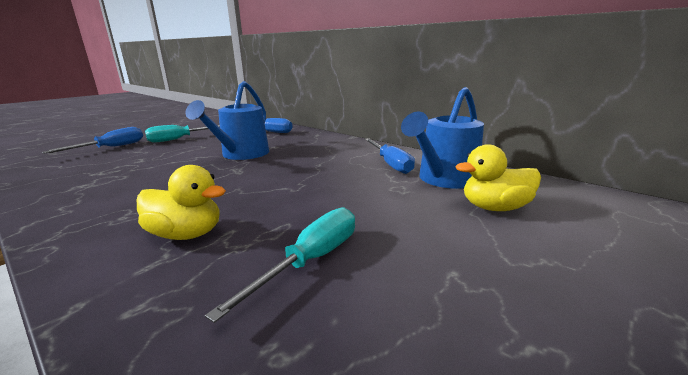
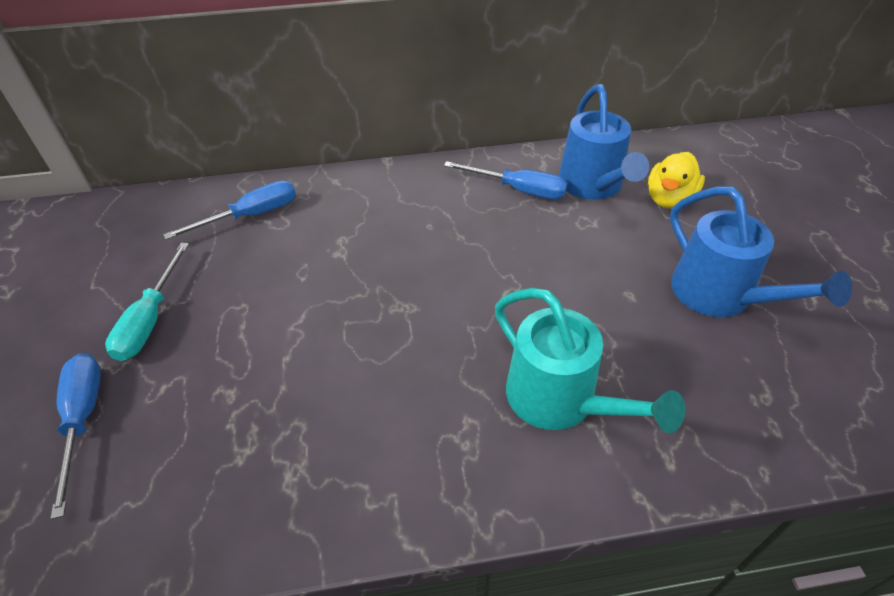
camera: 50 degrees left, 25 degrees up
(186, 234) = (560, 400): yellow duck -> turquoise watering can
(242, 154) = (340, 281): blue watering can -> blue watering can (719, 295)
(311, 260) = (671, 338): turquoise screwdriver -> none

